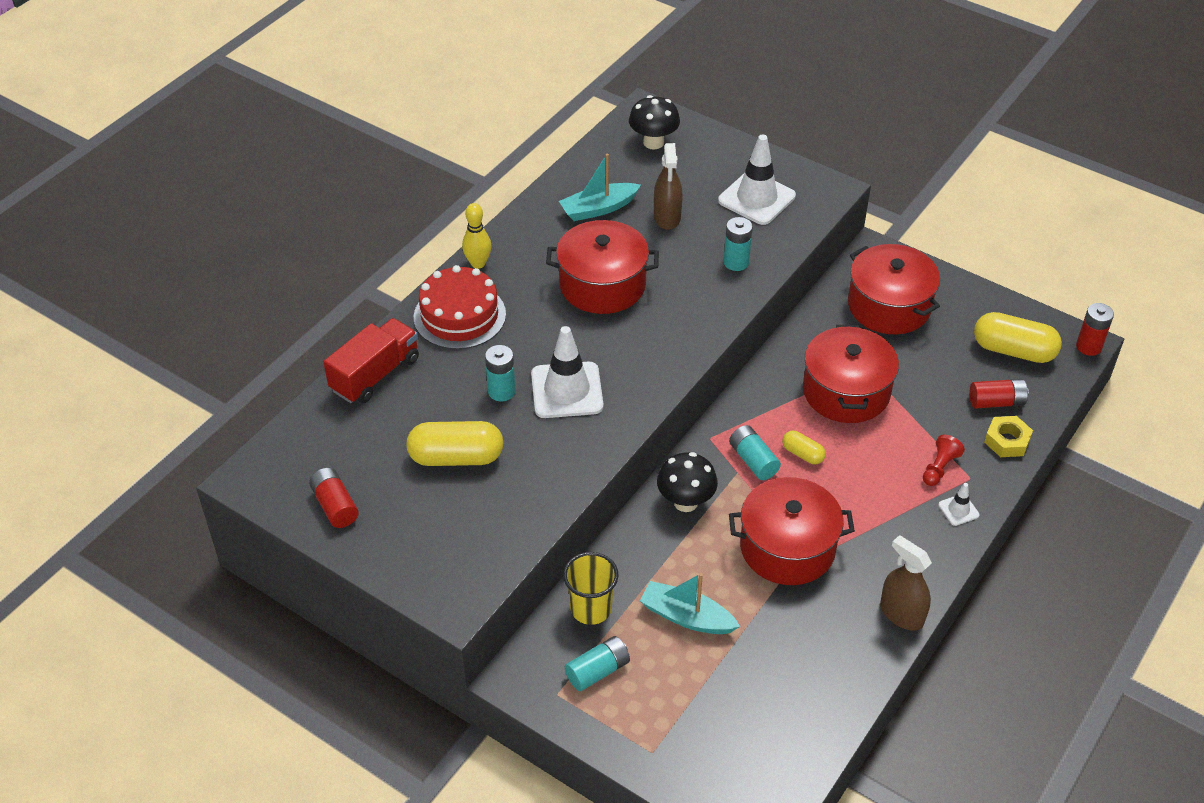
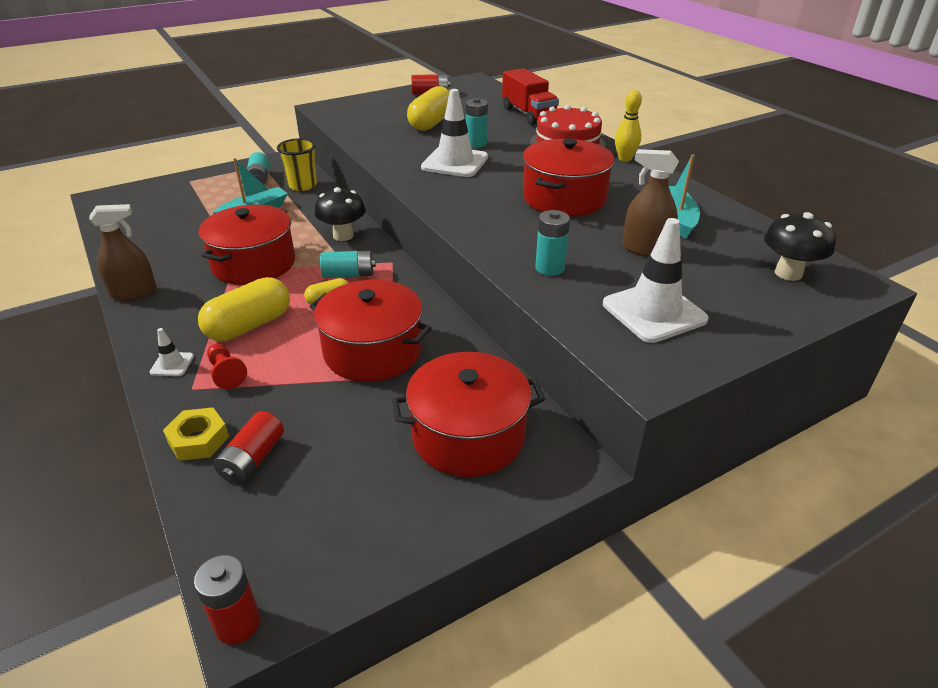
camera: 115 degrees right, 10 degrees down
(1013, 350) = (308, 522): yellow capsule -> yellow capsule (249, 326)

